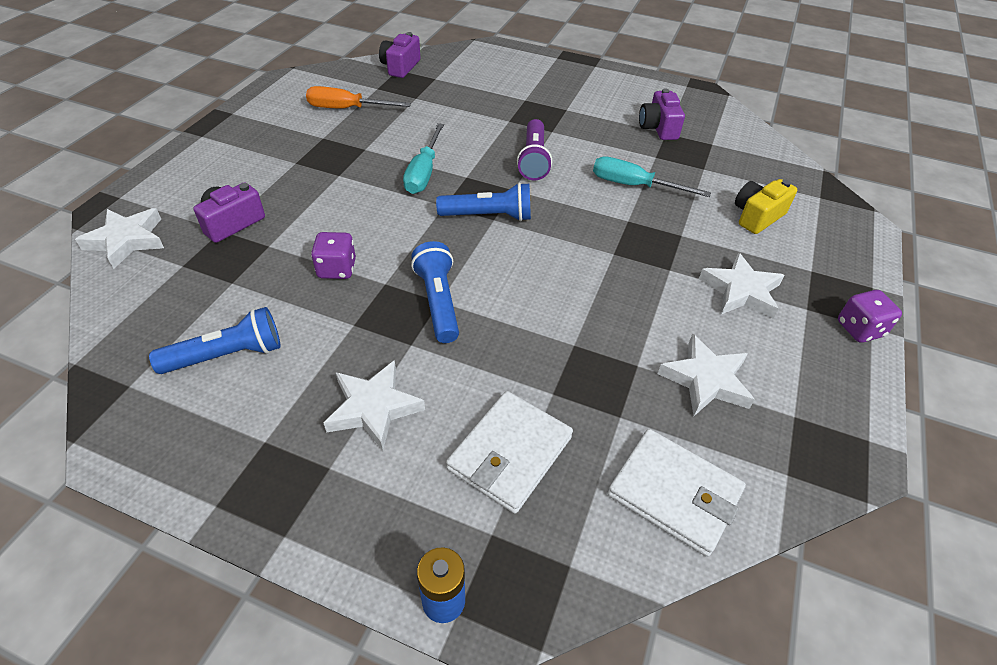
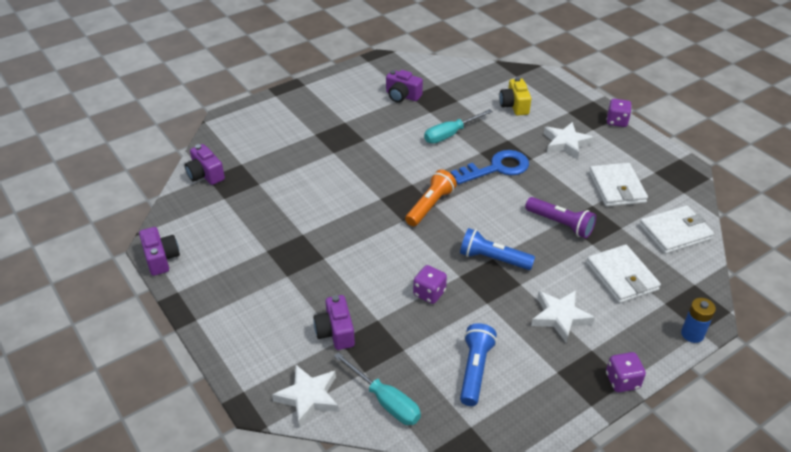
camera: 55 degrees left, 5 degrees down
(269, 89) = (161, 258): none -> purple camera
(283, 529) = (622, 381): none -> purple dice
(347, 109) = (238, 224): orange screwdriver -> none
(424, 173) = (358, 216): turquoise screwdriver -> turquoise screwdriver (385, 401)
(488, 216) = (430, 206): blue flashlight -> orange flashlight
(533, 160) = (388, 161): purple flashlight -> purple flashlight (560, 224)
(614, 244) = (496, 168): none -> blue key
(706, 380) = (616, 187): white star -> white wallet

